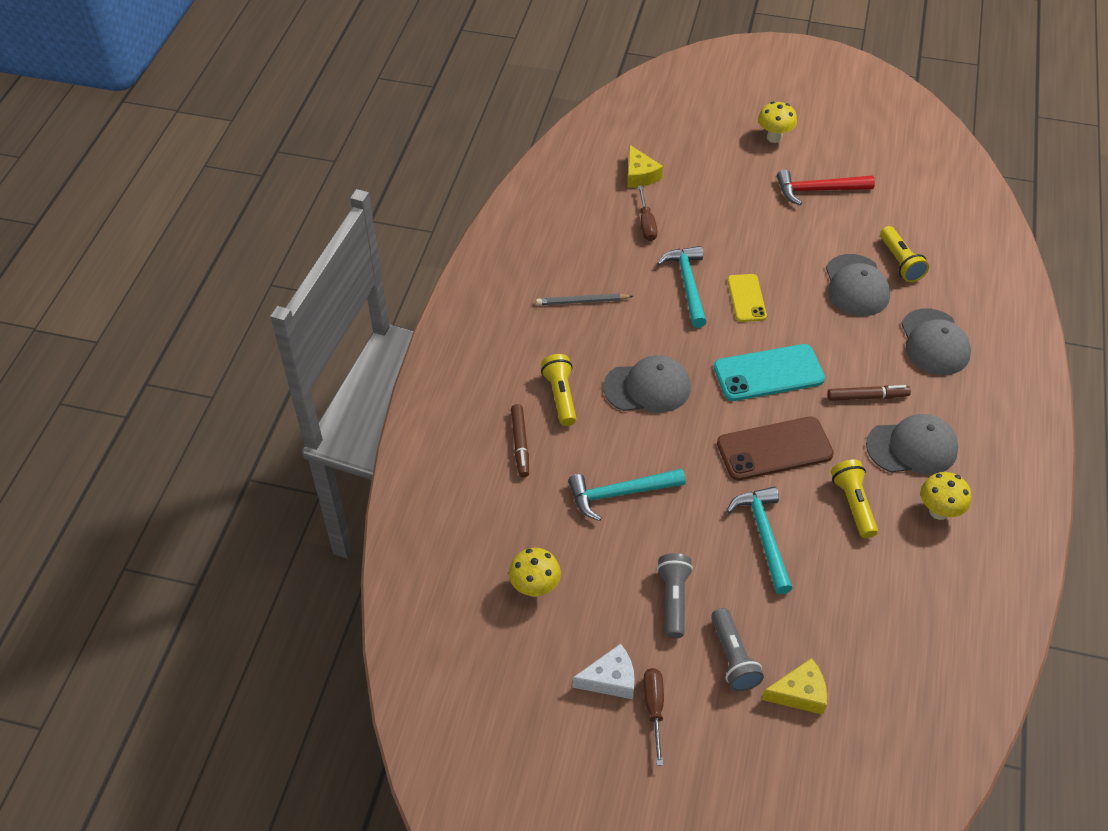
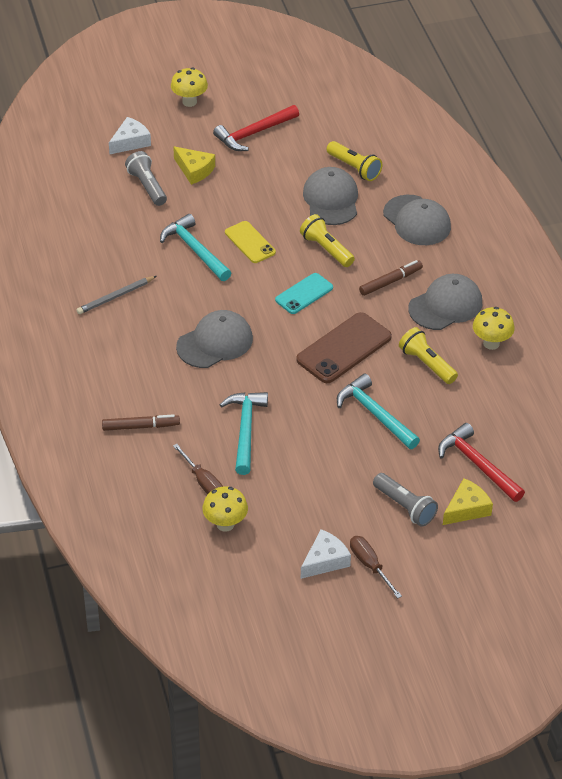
camera: 30 degrees left, 5 degrees down
(520, 444) = (140, 426): brown marker -> brown marker turned 60 degrees counterclockwise
(560, 396) = (148, 377): yellow flashlight -> yellow flashlight (326, 249)
(619, 493) = (245, 430): turquoise hammer -> turquoise hammer turned 135 degrees clockwise
(640, 175) = (94, 174): yellow cheese -> yellow cheese (194, 170)
(646, 224) = (127, 213): brown screwdriver -> brown screwdriver (203, 482)
(673, 600) = (336, 487): grey flashlight -> grey flashlight (147, 186)
(693, 156) = (130, 142): none -> white cheese
(768, 373) = (304, 294): turquoise phone -> turquoise phone, size x0.62
(842, 646) = (477, 464): none -> red hammer
(856, 286) = (331, 199): grey cap -> grey cap turned 150 degrees counterclockwise

